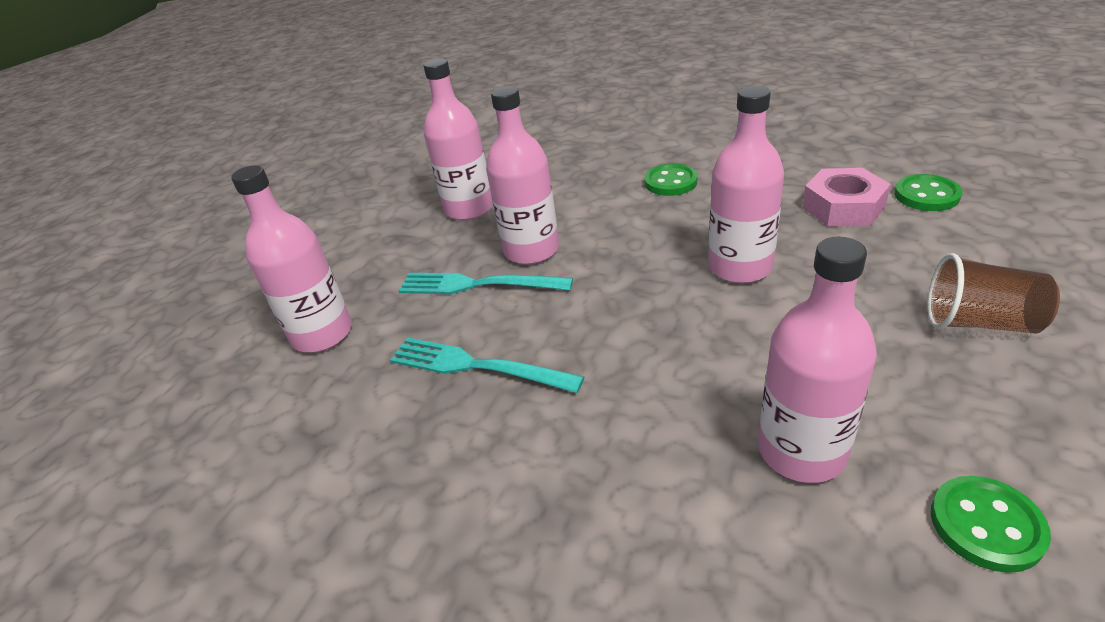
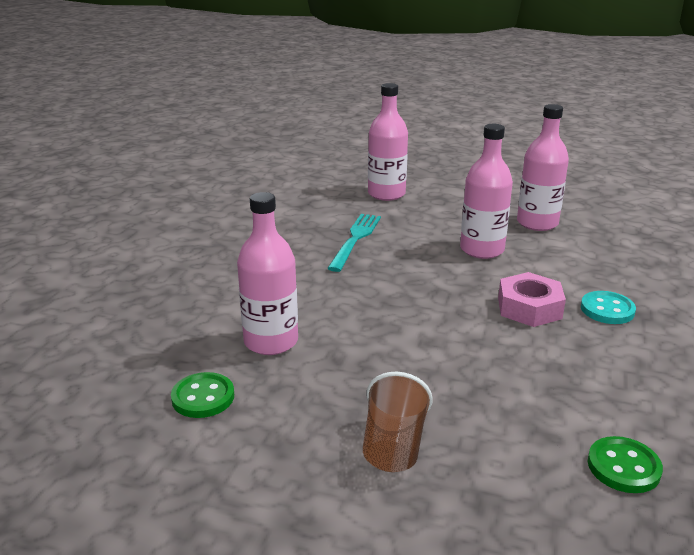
camera: 80 degrees right, 10 degrees down
(476, 285) = (437, 233): turquoise fork -> none
(670, 182) = (607, 310): green button -> turquoise button
(740, 267) = (467, 336): pink bottle -> none
(843, 207) = (582, 404): pink nut -> pink nut (529, 308)

